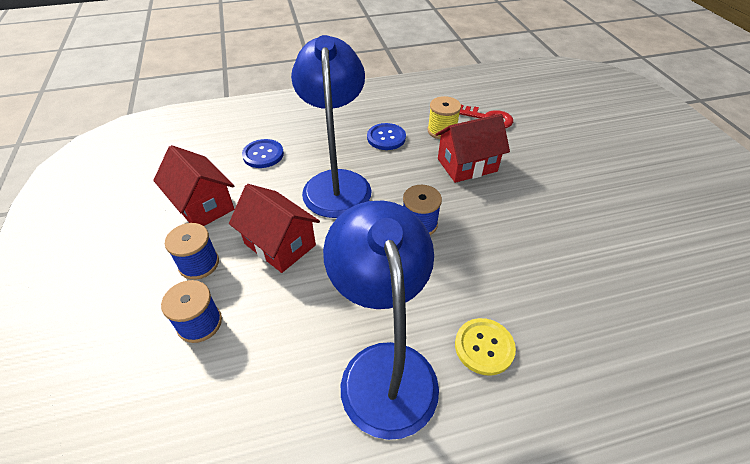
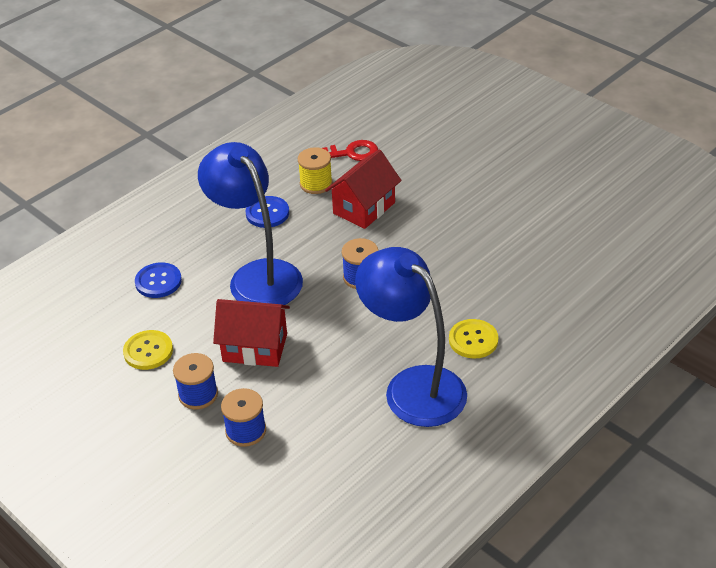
camera: 30 degrees left, 5 degrees down
(203, 205) = (148, 351): red house -> yellow button

